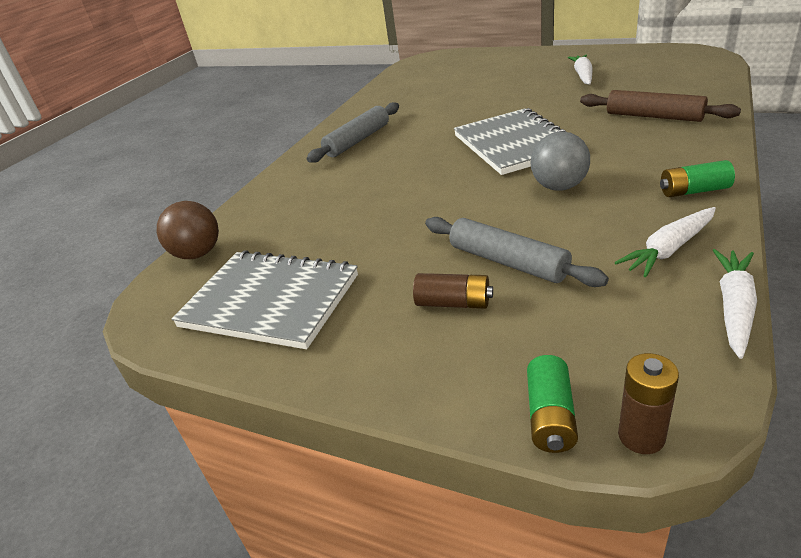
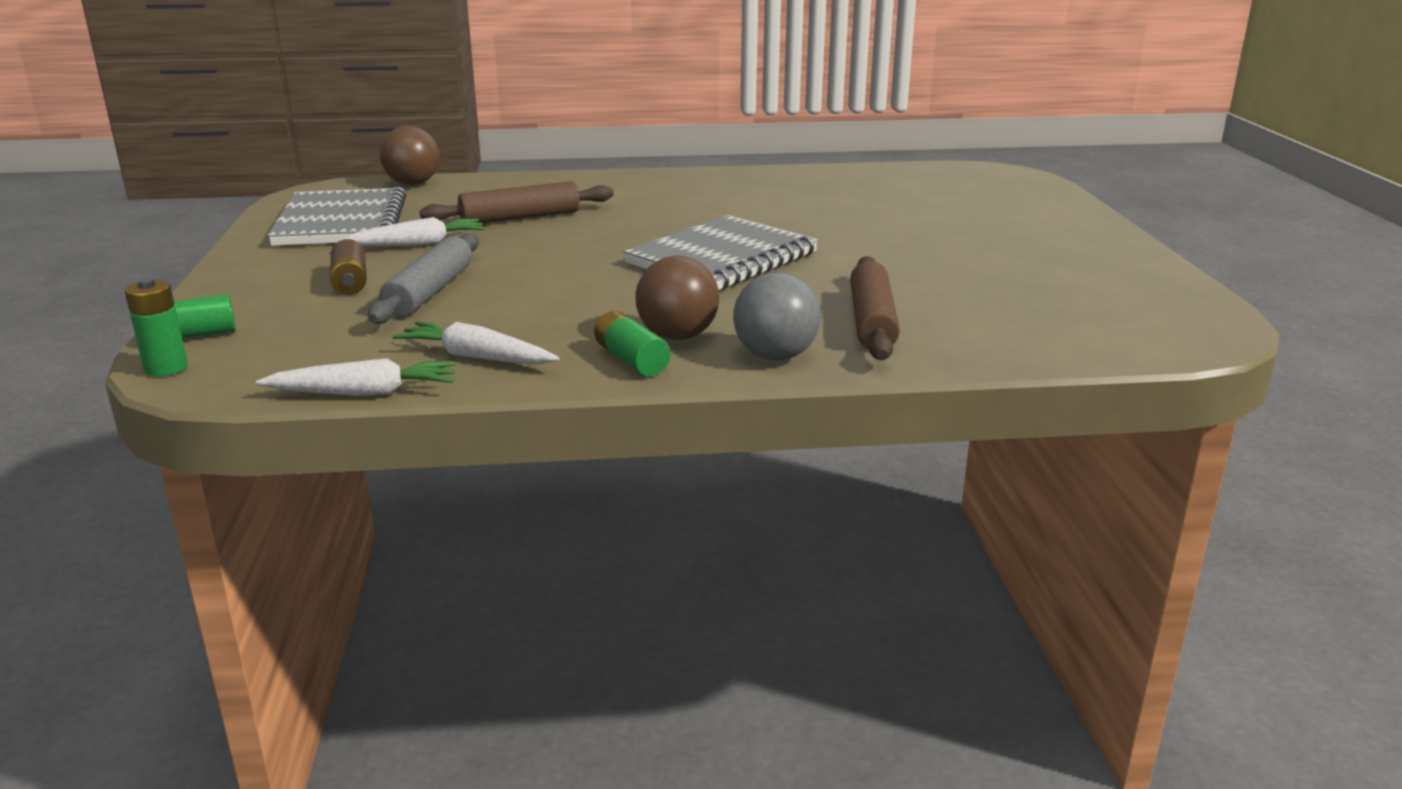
camera: 55 degrees right, 10 degrees down
(355, 208) = (520, 218): none -> brown rolling pin
(357, 140) = (688, 189): grey rolling pin -> none
(559, 187) = (610, 293): grey ball -> grey ball (775, 356)
(582, 75) = (1012, 265): white carrot -> white carrot (418, 244)
(641, 436) = (166, 368): brown battery -> green battery
(655, 172) = (677, 336): none -> brown ball

